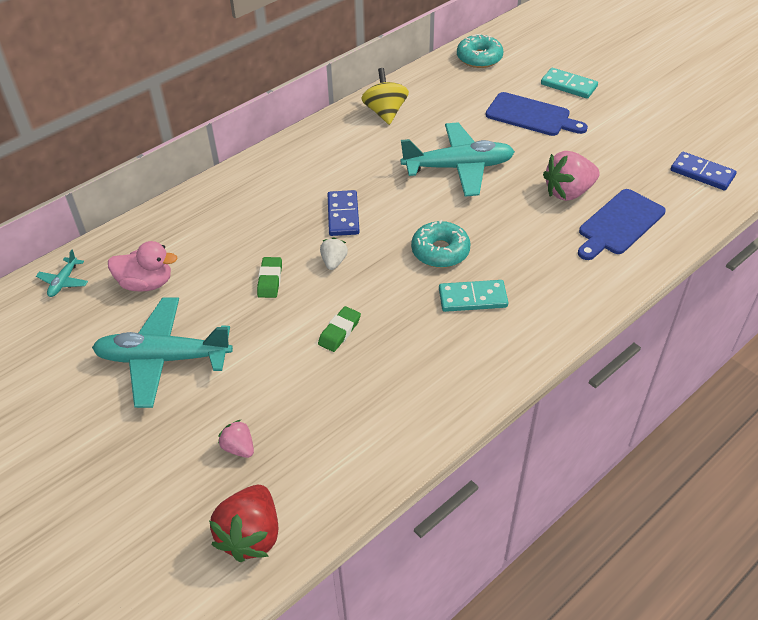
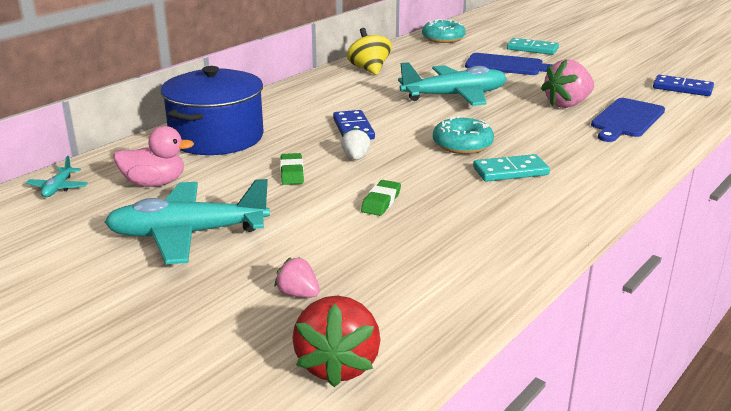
camera: 10 degrees left, 20 degrees down
(213, 218) = (217, 137): none -> blue pot

